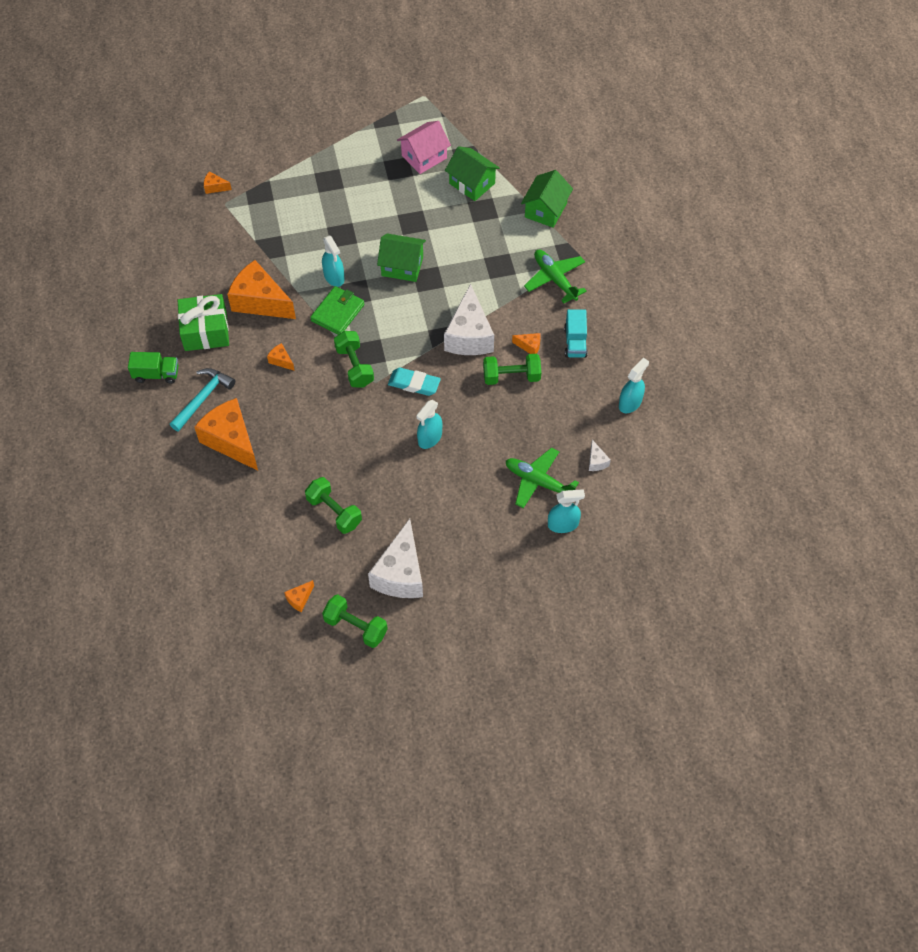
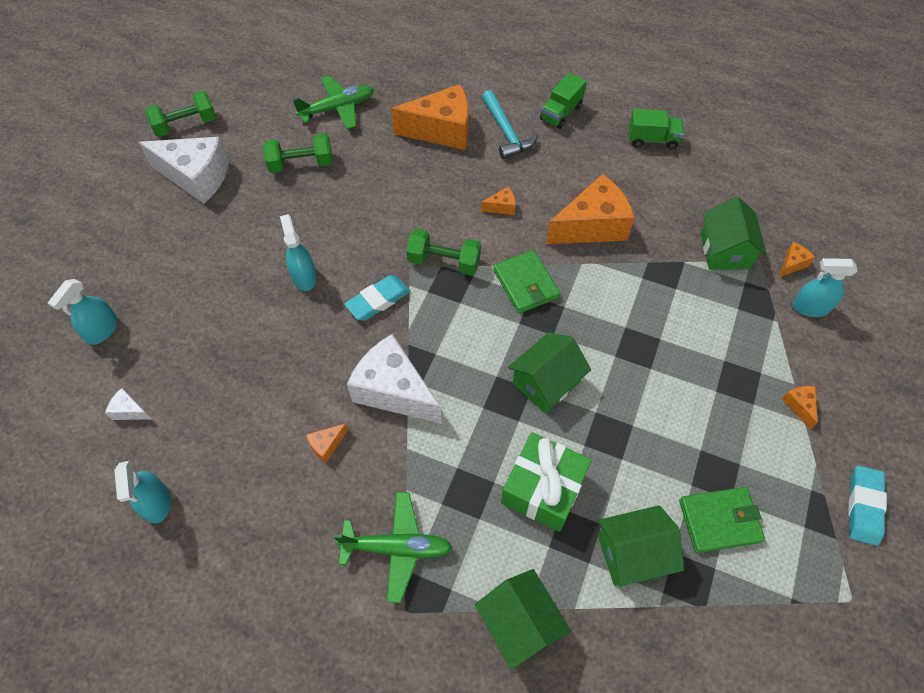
camera: 125 degrees right, 0 degrees up
(147, 305) = (652, 140): none -> green truck
(205, 331) = (586, 167): green gift -> green gift (543, 488)
(229, 224) = (725, 251): none -> green house
(299, 599) = (248, 103): orange cheese -> orange cheese (799, 406)
(334, 277) = (578, 307): turquoise spray bottle -> turquoise spray bottle (810, 307)
(367, 105) = (863, 506): none -> turquoise eraser
(400, 573) = (196, 177): white cheese -> white cheese turned 150 degrees clockwise
(424, 157) = (719, 521): pink house -> green wallet
(511, 376) = (305, 398): green dumbbell -> none
(538, 482) = (165, 339): green plane -> green plane (337, 108)
(575, 342) = (288, 502): turquoise truck -> none

